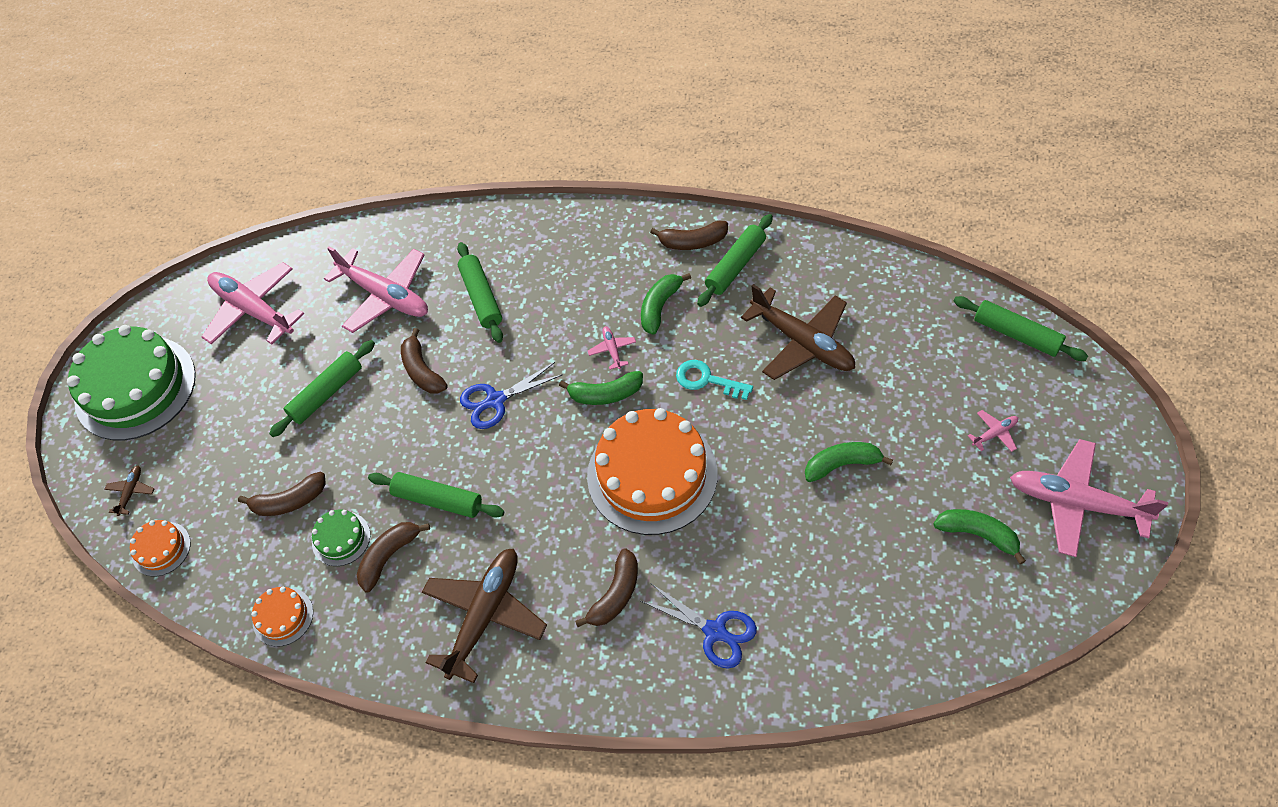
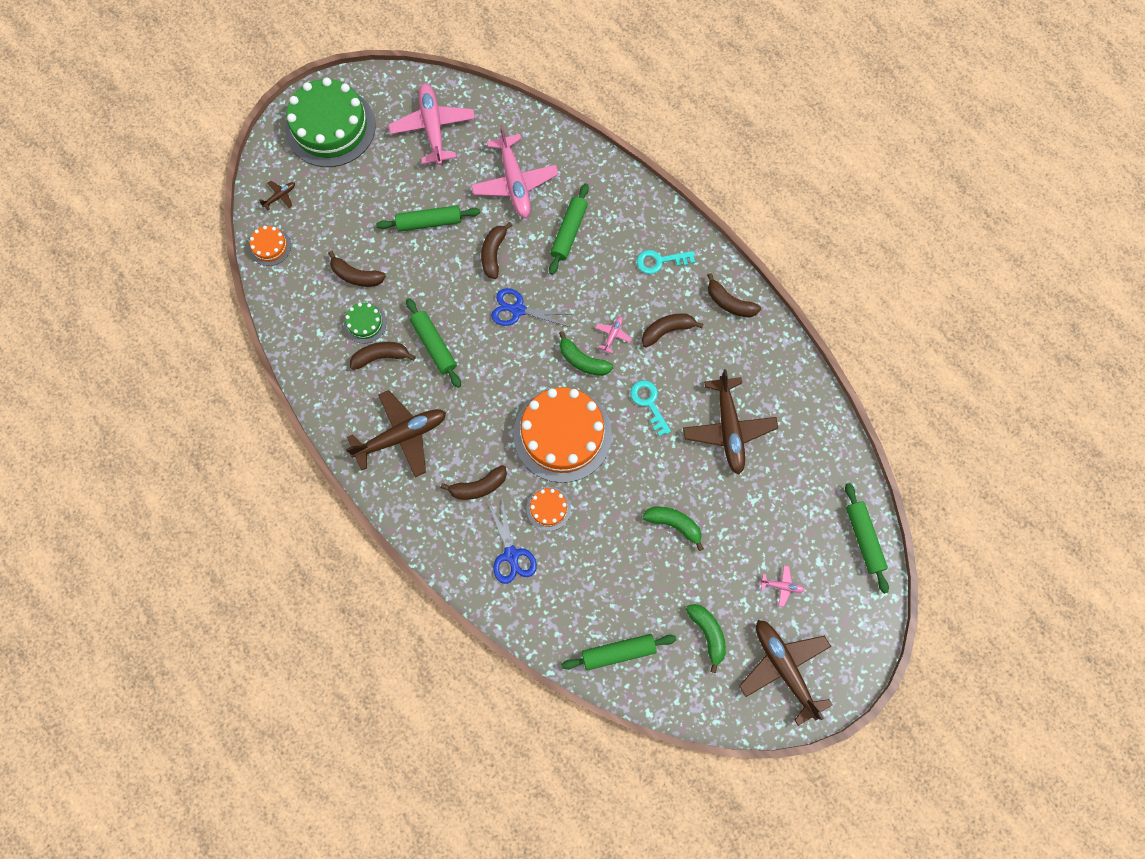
camera: 35 degrees right, 15 degrees up
(283, 616) = (300, 343): orange cake -> orange cake (548, 508)
(594, 256) = (660, 261): none -> turquoise key
(660, 307) = (667, 331): green banana -> brown banana
(735, 266) = (739, 342): green rolling pin -> green rolling pin (618, 652)
(1076, 503) = (784, 668): pink plane -> brown plane

